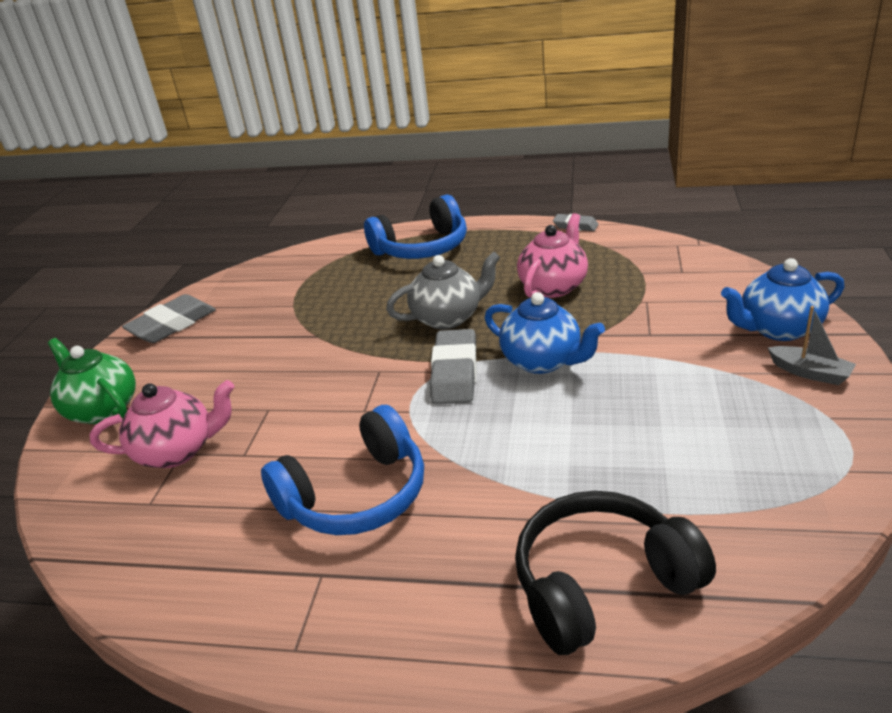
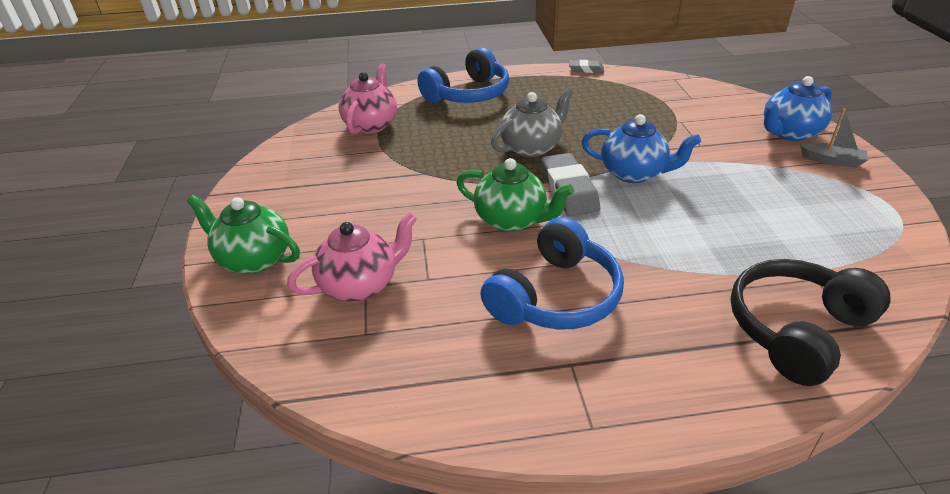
camera: 20 degrees left, 5 degrees up
(172, 325) = (273, 177): grey eraser -> none
(370, 400) = (511, 220): none -> green teapot
(553, 286) = (601, 116): pink teapot -> pink teapot (371, 125)

